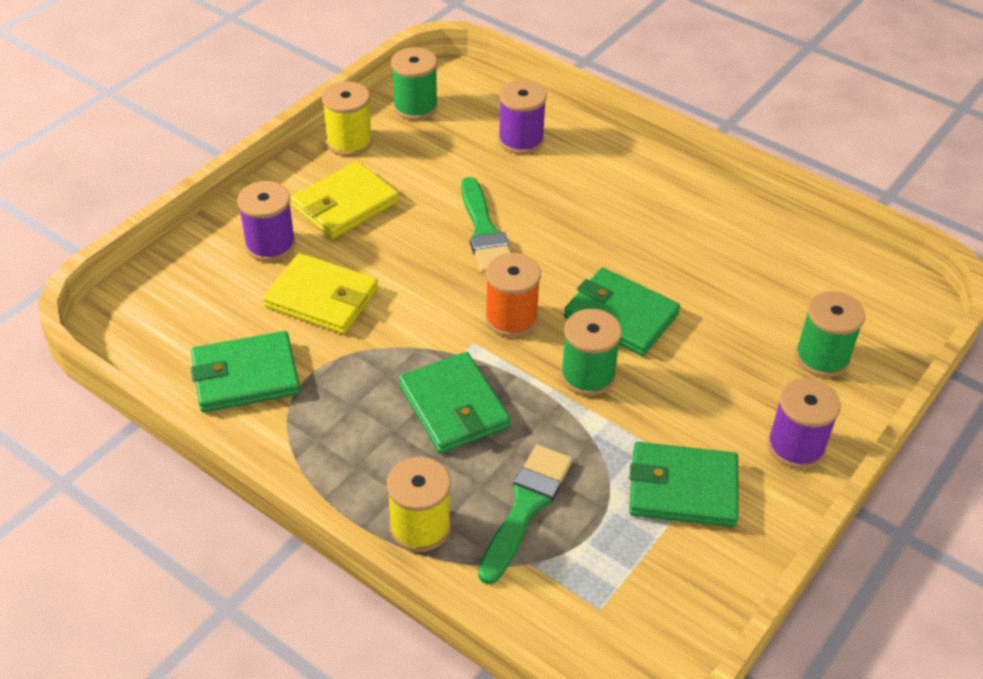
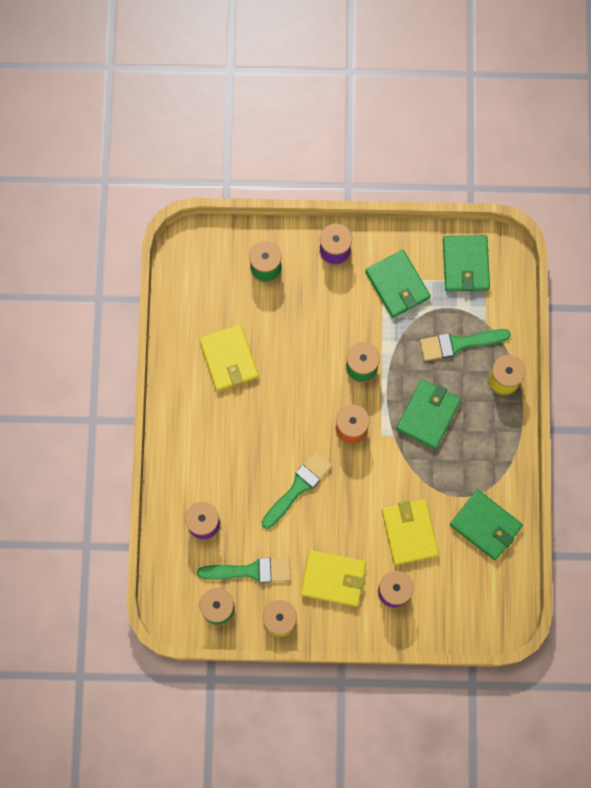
camera: 125 degrees left, 30 degrees up
(429, 148) = (250, 571): none -> green brush
(620, 316) = (308, 377): green wallet -> green wallet (465, 264)
(712, 257) = (229, 359): none -> yellow wallet

